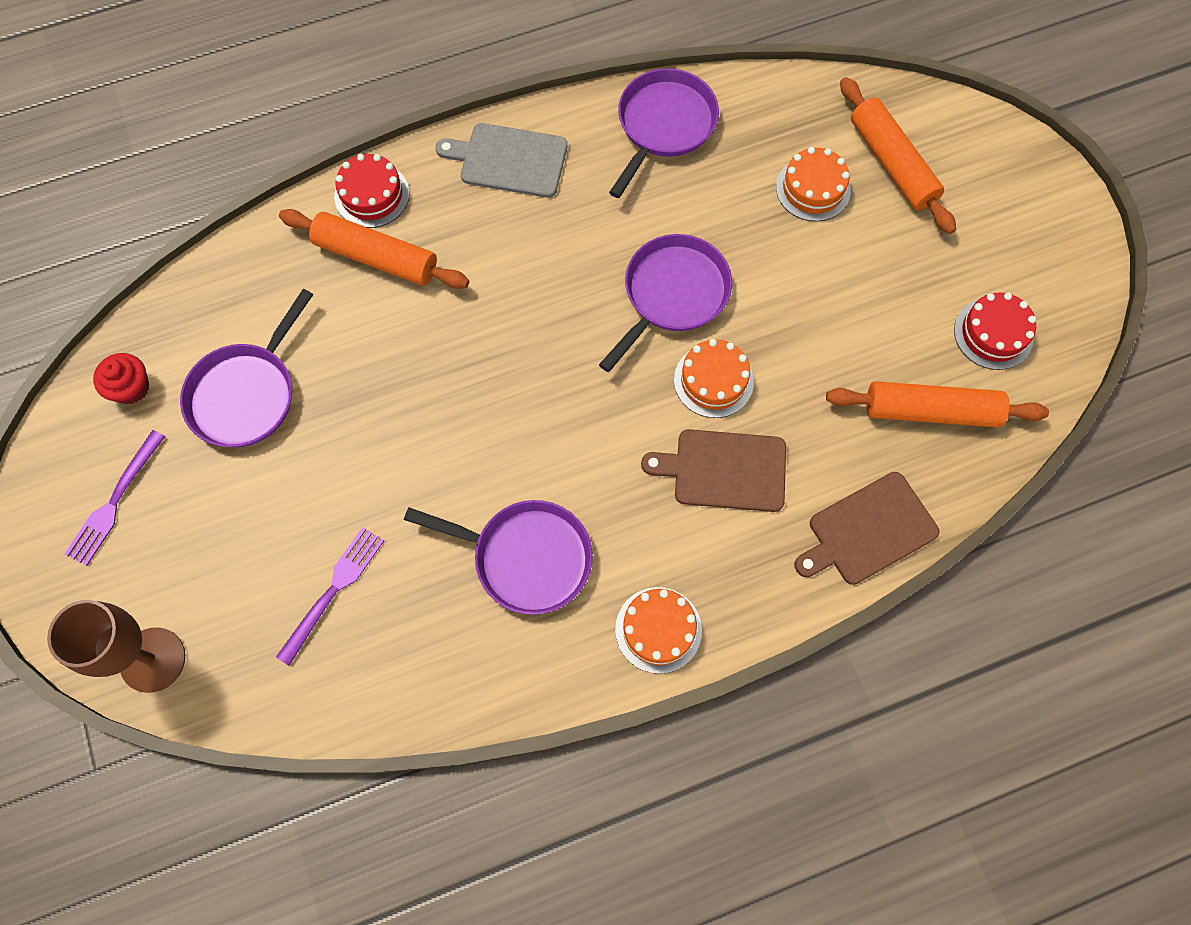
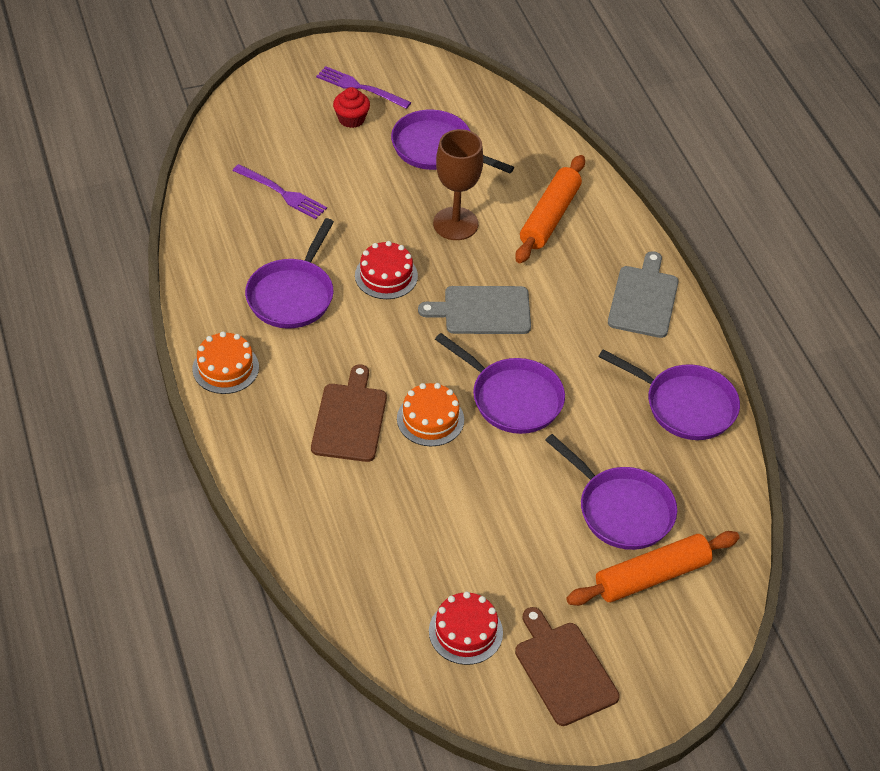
camera: 90 degrees right, 20 degrees down
(131, 388) = (445, 92): red cupcake -> red cupcake (351, 119)
(152, 660) = (247, 109): brown goblet -> brown goblet (455, 224)
(372, 195) = (607, 215): red cake -> red cake (386, 275)
(538, 329) = (482, 310): none -> grey cutting board
(813, 189) = (621, 510): orange cake -> purple pan
(868, 530) = (287, 510): brown cutting board -> brown cutting board (564, 670)
(931, 411) = (391, 570): orange rolling pin -> none

